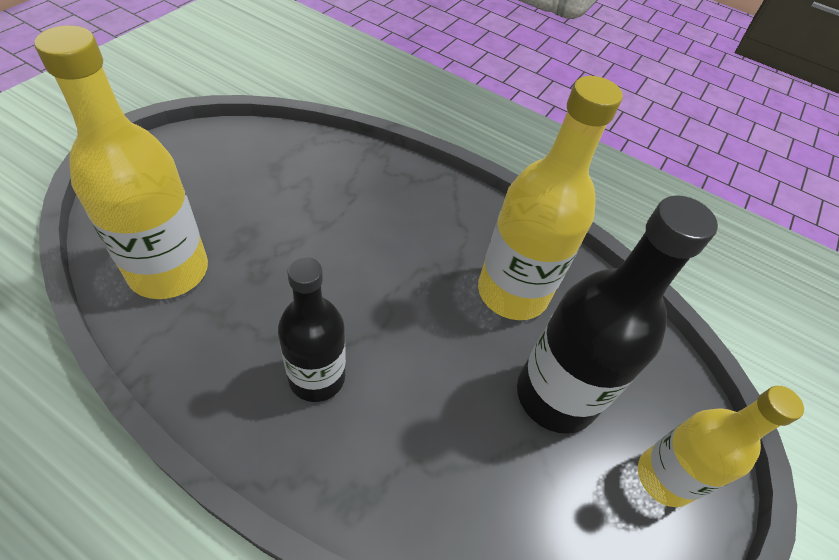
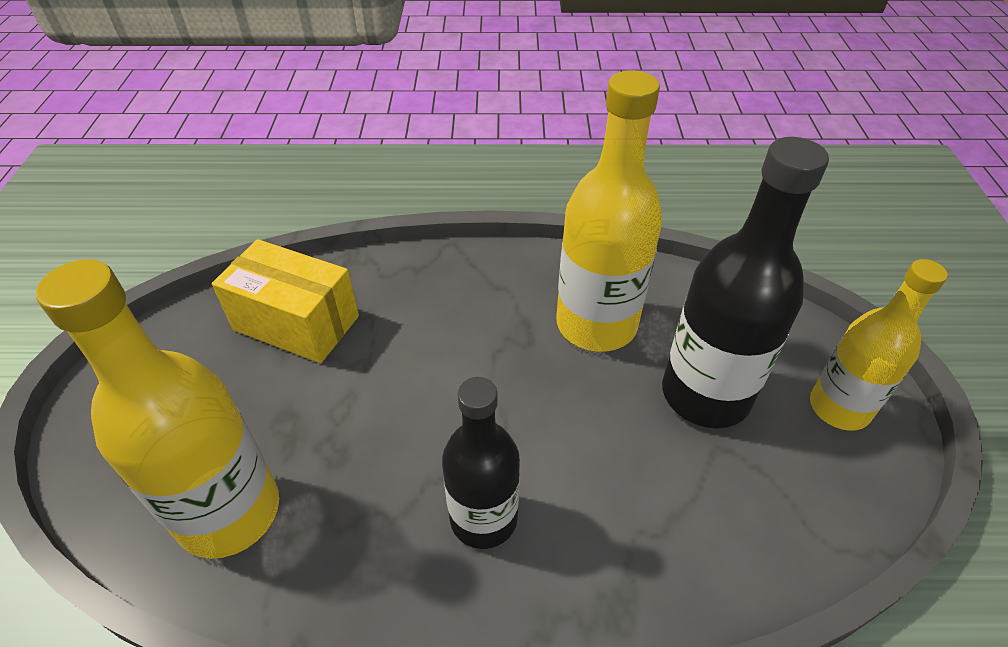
camera: 25 degrees left, 5 degrees down
(303, 173) = (296, 323): none -> yellow box

